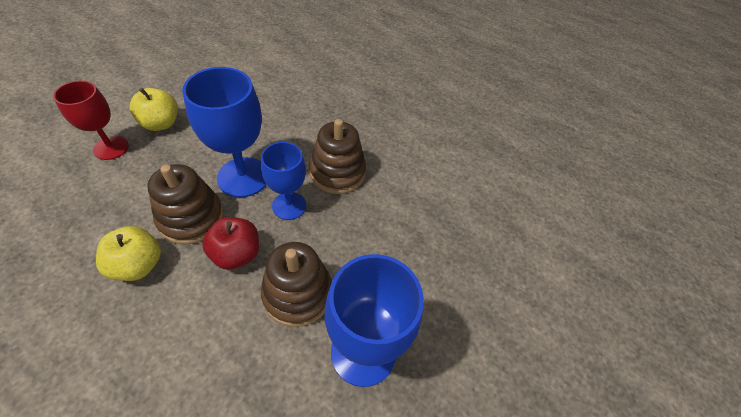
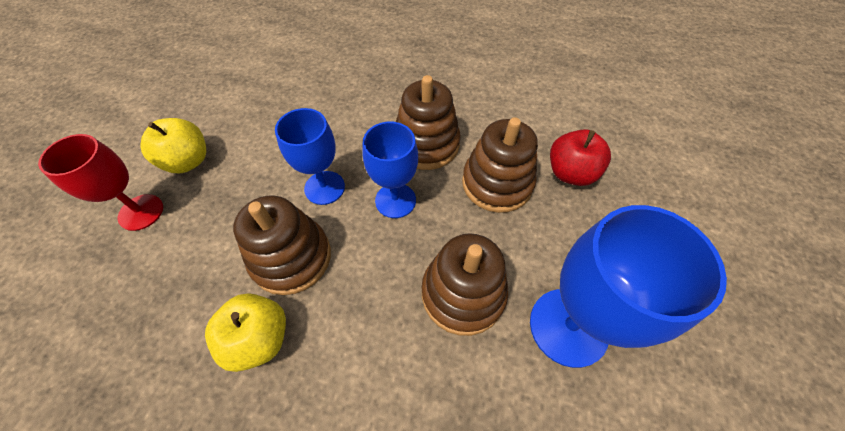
camera: 15 degrees left, 5 degrees up
(236, 254) = (368, 277): red apple -> red apple (570, 173)
(243, 177) = (324, 188): blue goblet -> blue goblet, size x0.64
(374, 222) = (497, 183): none -> brown stacking toy

